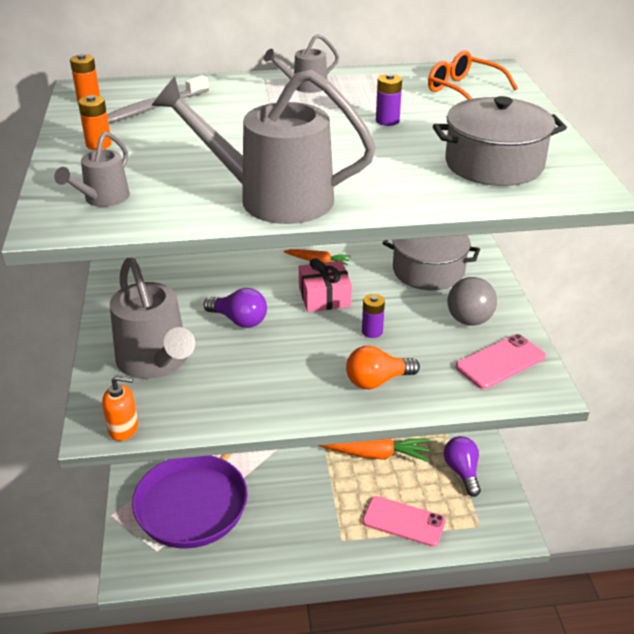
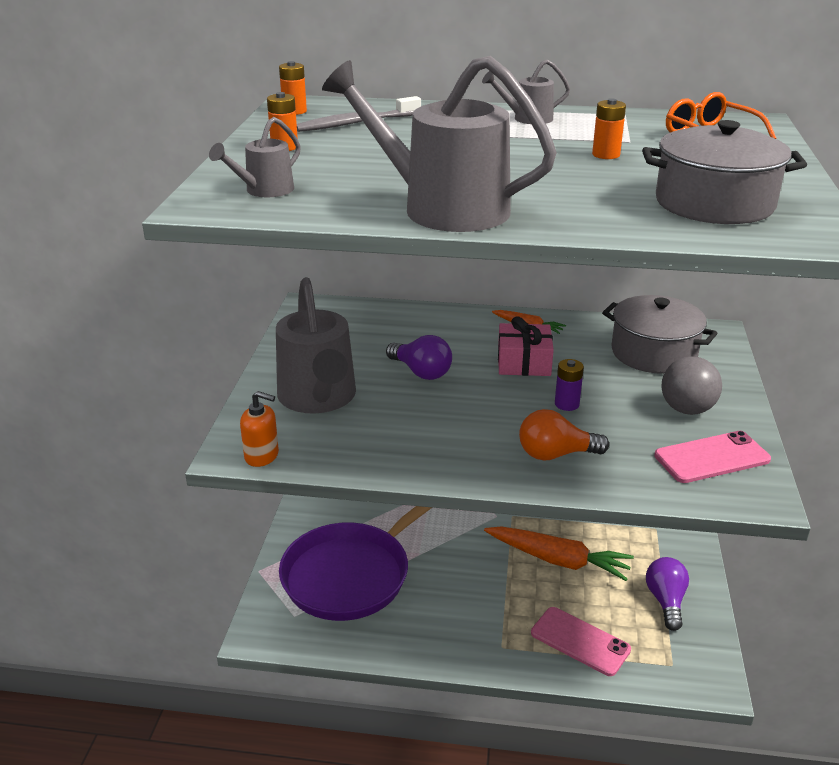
camera: 15 degrees right, 5 degrees down
(387, 121) = (606, 155): purple battery -> orange battery

